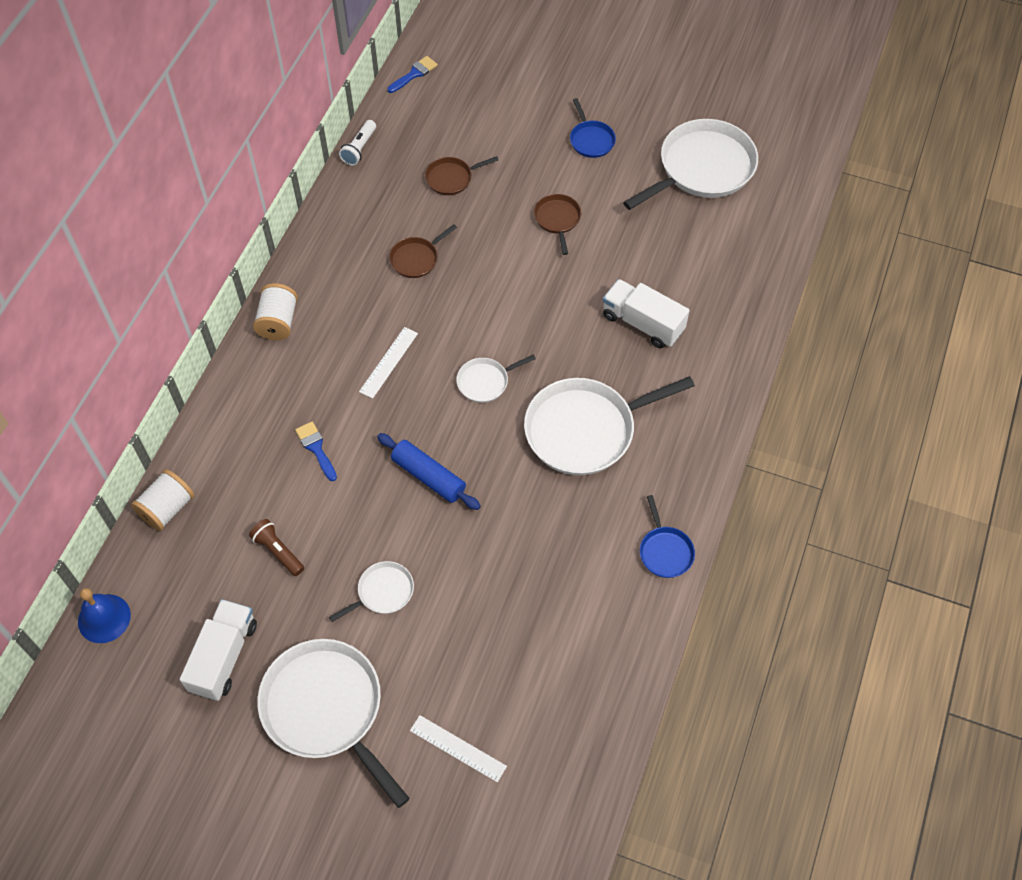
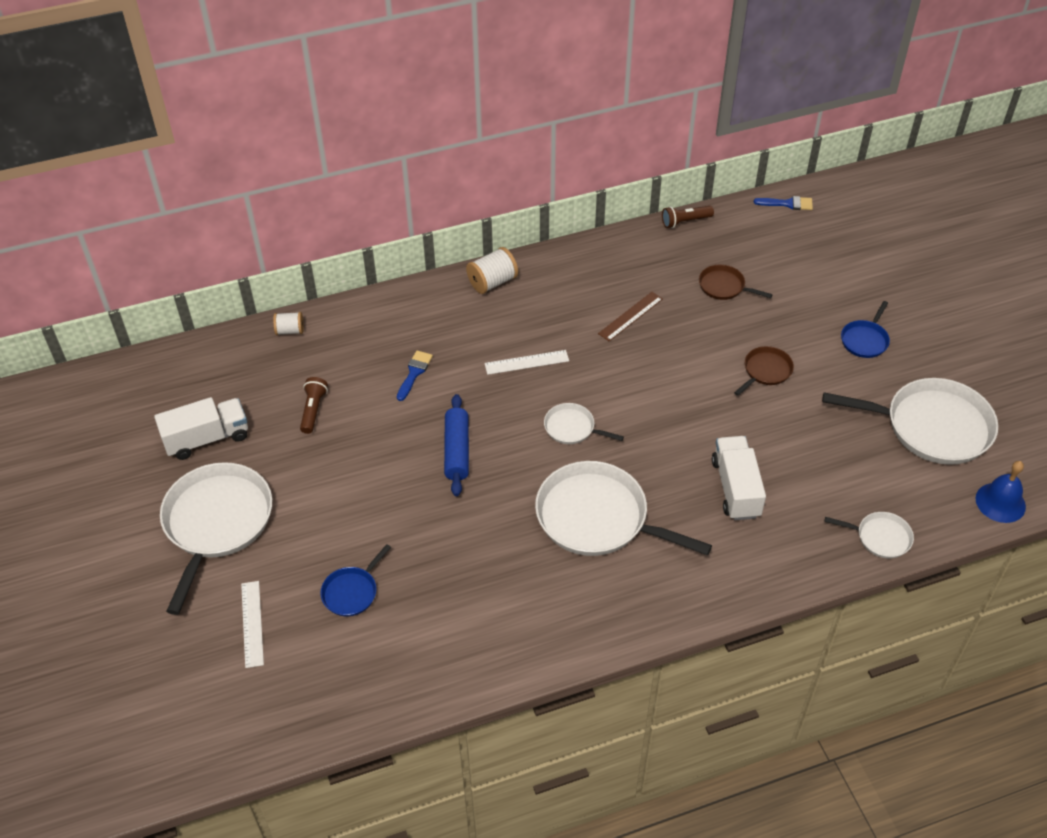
camera: 50 degrees right, 10 degrees down
(104, 618) = (180, 358): blue bell -> blue bell (1000, 502)
(167, 508) = (290, 331): white spool -> white spool, size x0.64
(359, 149) = (685, 222): white flashlight -> brown flashlight
(383, 592) = (337, 490): white pan -> white pan (880, 537)
(416, 259) = (630, 316): brown pan -> brown ruler
(665, 551) = (543, 646): blue pan -> blue pan (352, 592)

